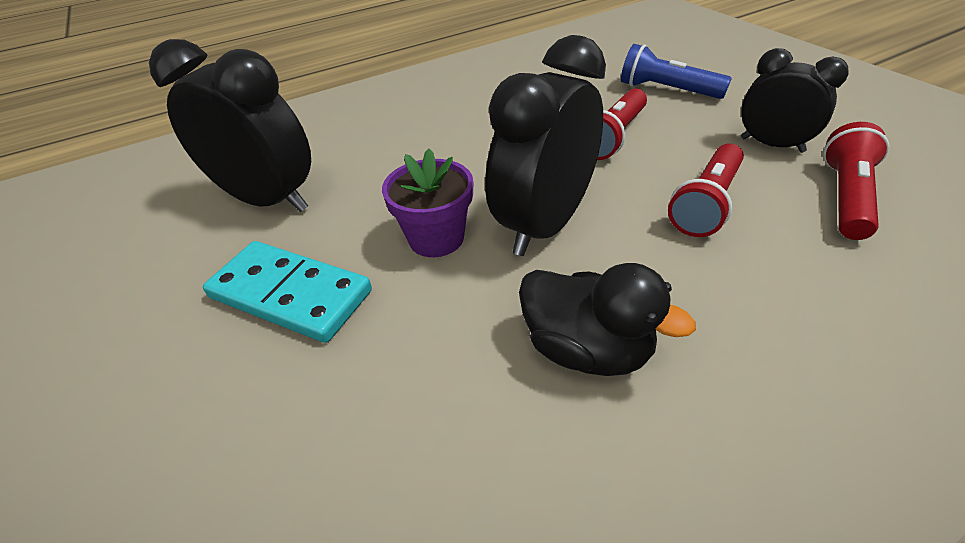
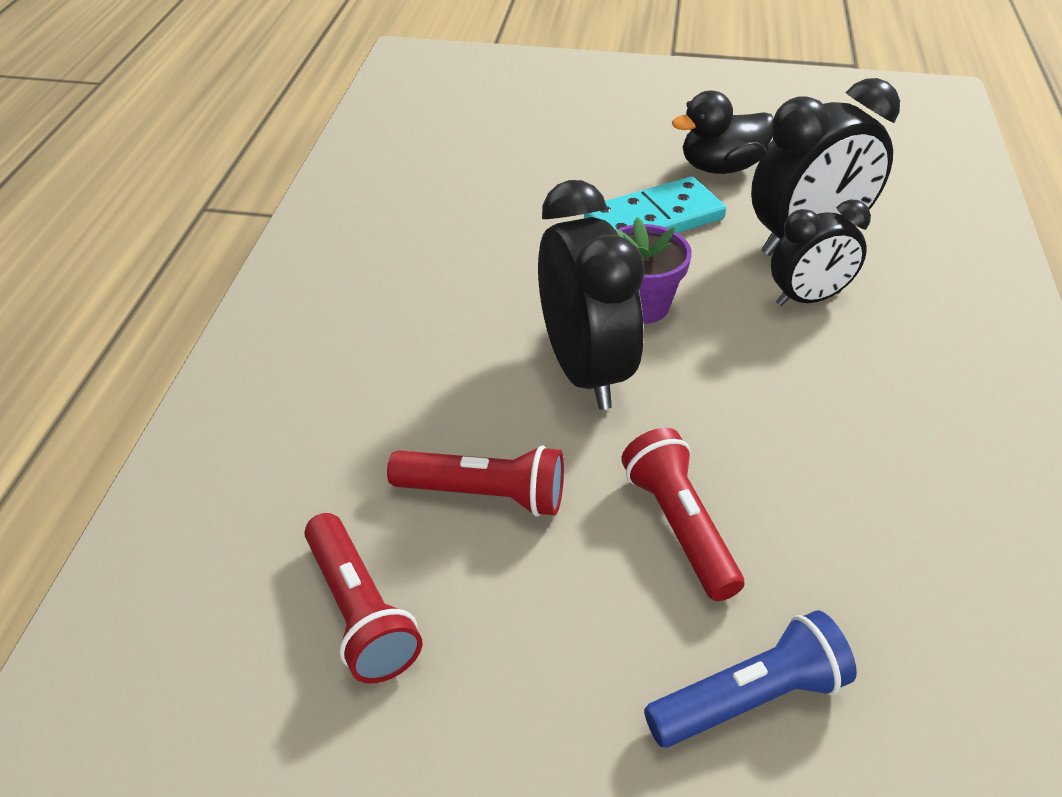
camera: 125 degrees right, 0 degrees up
(587, 349) = (443, 314): black duck -> black duck (721, 167)
(706, 204) = (484, 495): red flashlight -> red flashlight turned 120 degrees clockwise
(771, 145) = (499, 660): black clock -> black clock (808, 299)

